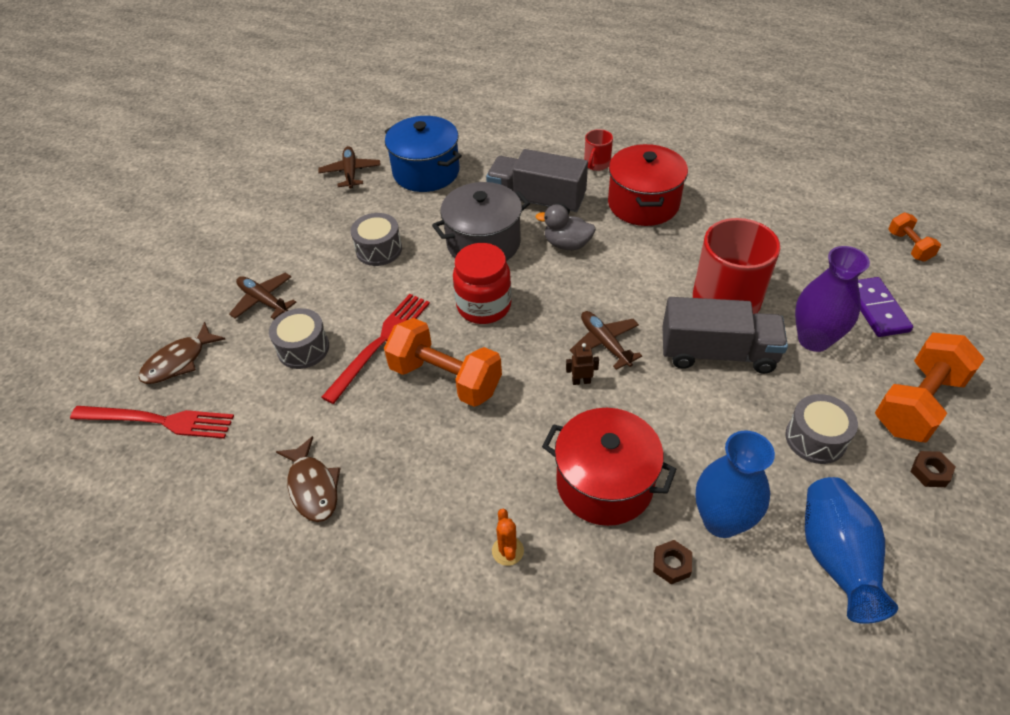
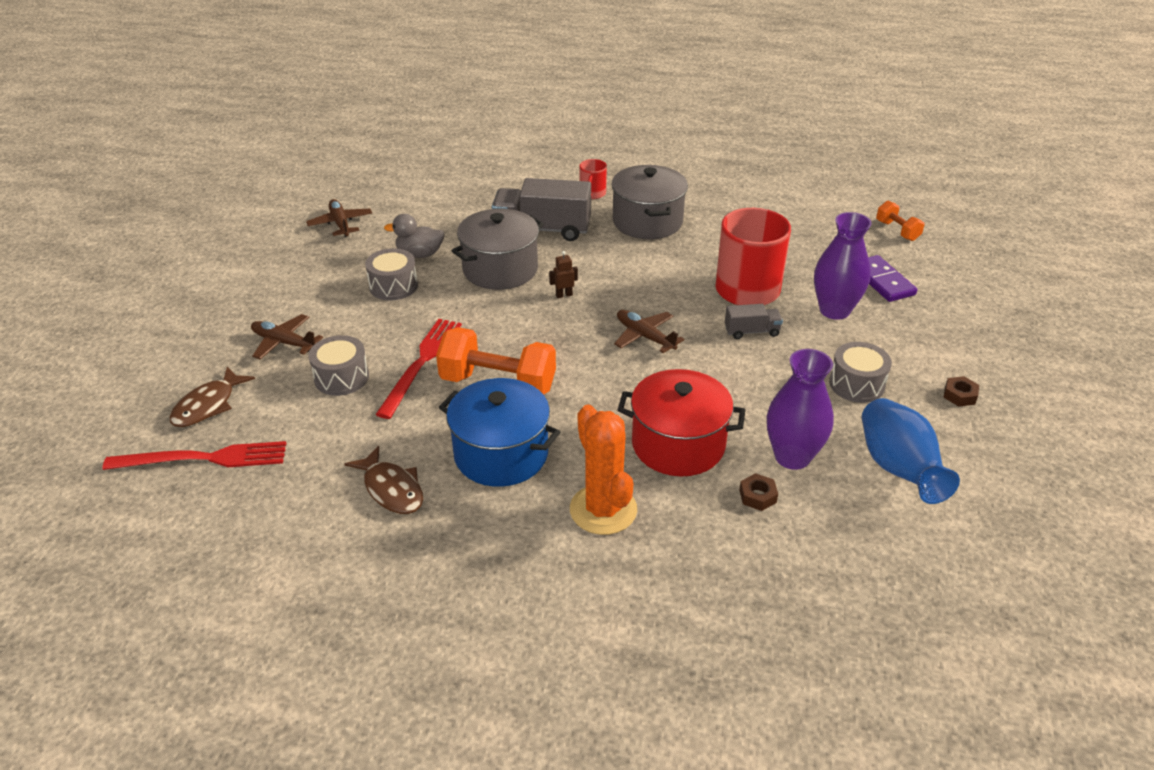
camera: 15 degrees left, 10 degrees down
(426, 172) = (421, 216): blue pot -> blue pot (501, 454)
(484, 306) = (517, 321): red jar -> none
(507, 551) = (603, 510): orange cactus -> orange cactus, size x2.16
(567, 244) = (584, 262): grey duck -> grey duck (420, 254)
(581, 381) = (631, 369): brown robot -> brown robot (564, 295)
(643, 203) = (647, 221): red pot -> grey pot
(717, 353) = (752, 331): grey truck -> grey truck, size x0.50
(721, 520) = (792, 457): blue vase -> purple vase
(917, 403) = (936, 347): orange dumbbell -> none

